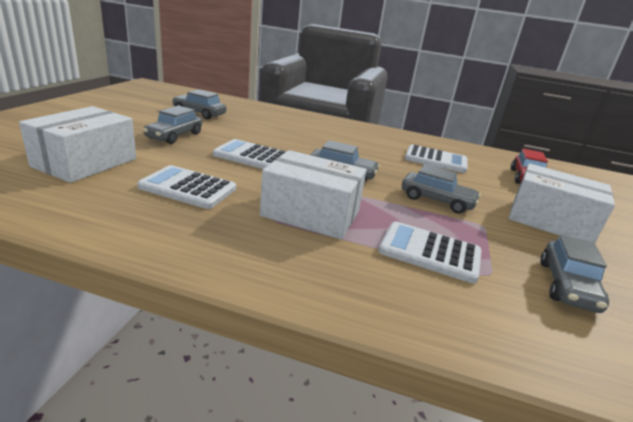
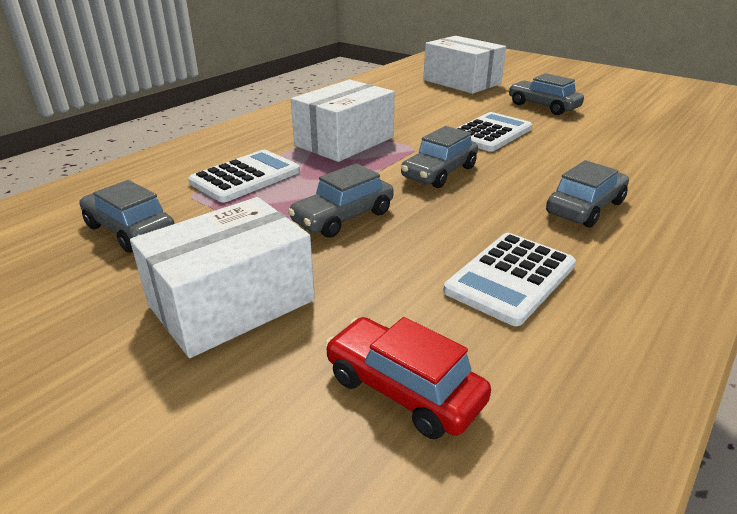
camera: 115 degrees right, 5 degrees up
(188, 188) = (409, 106): white calculator -> none
(199, 113) = (647, 120): grey car -> grey car (585, 208)

